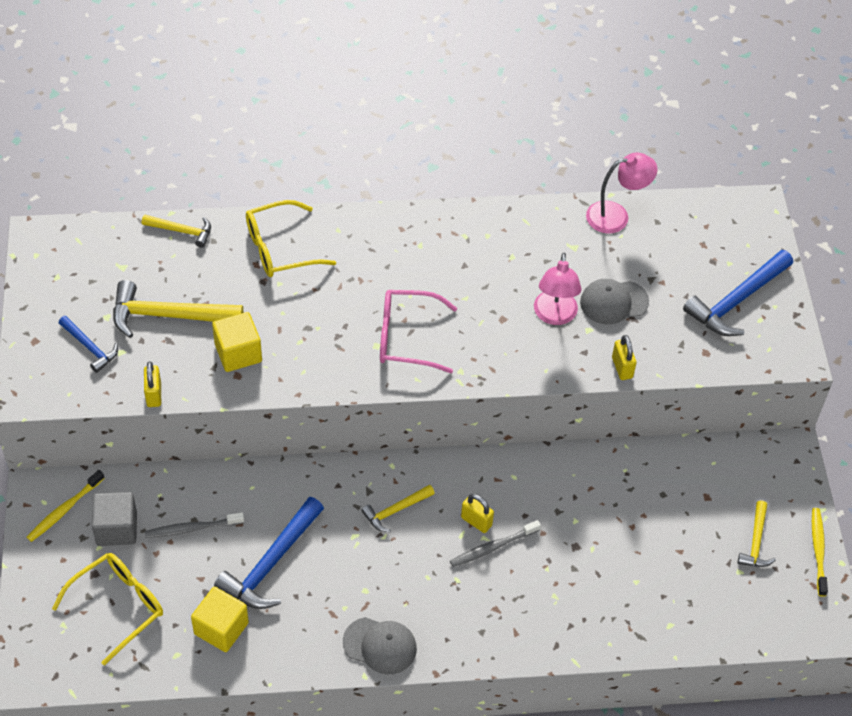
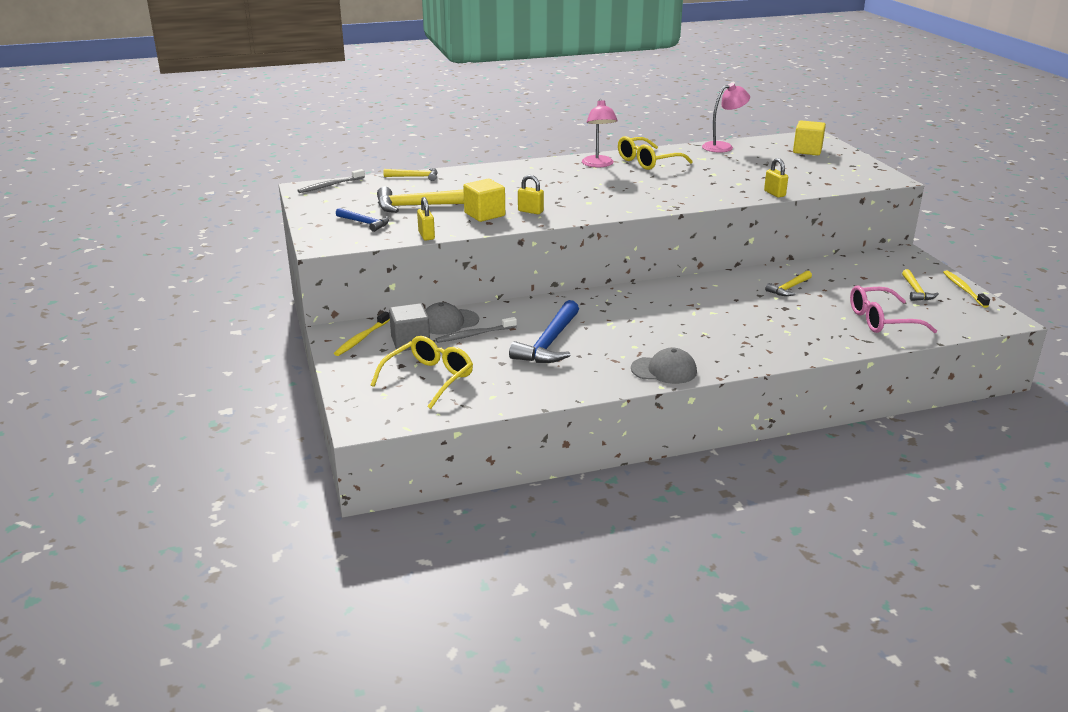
camera: 10 degrees left, 25 degrees down
(221, 628) = (524, 378): yellow cube -> yellow cube (807, 150)
(279, 248) = (492, 176): yellow glasses -> yellow glasses (647, 162)
(395, 511) = (635, 308): yellow hammer -> yellow hammer (789, 288)
(406, 338) = (609, 197): pink glasses -> pink glasses (881, 320)
(476, 521) = (701, 306): yellow padlock -> yellow padlock (530, 211)
(493, 547) = (722, 315): grey toothbrush -> grey toothbrush (330, 185)
(554, 316) = (710, 181): pink lamp -> pink lamp (598, 164)
(613, 302) = (747, 173): grey cap -> grey cap (449, 322)
(737, 301) = (831, 165): blue hammer -> none

